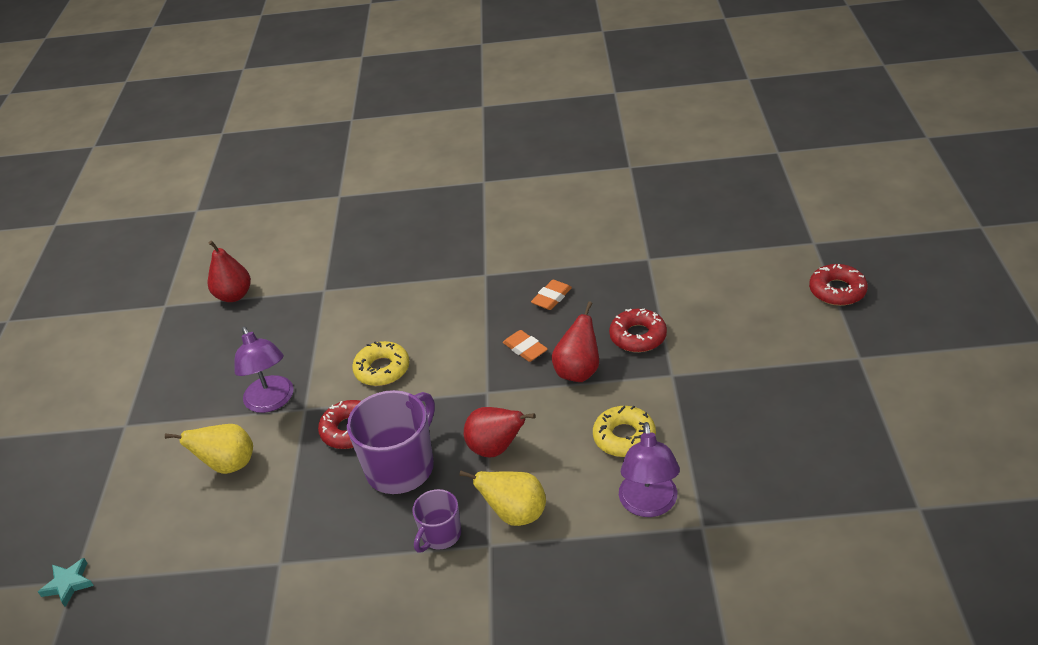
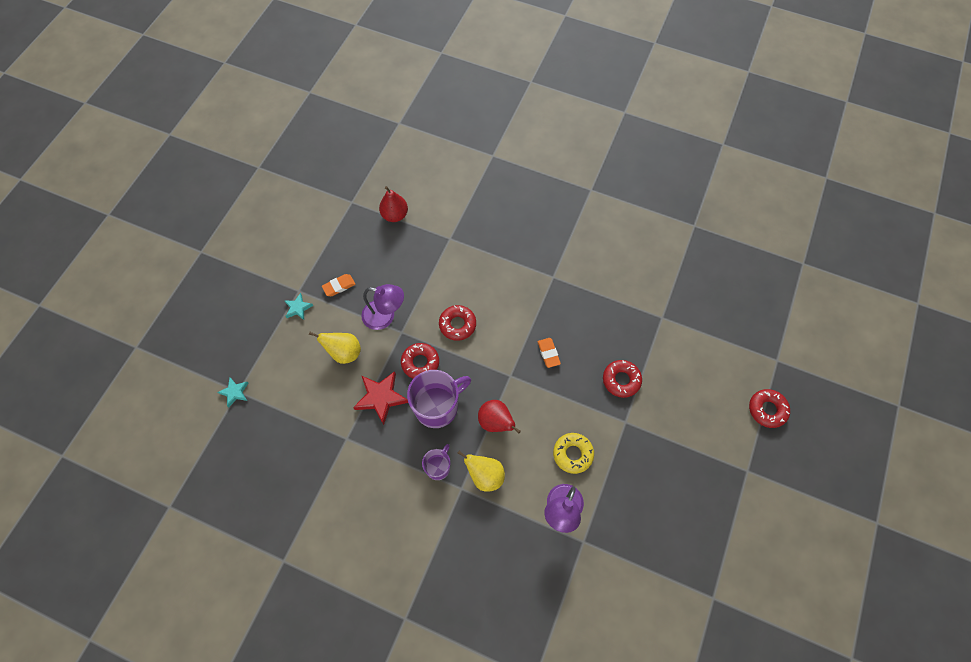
camera: 20 degrees right, 25 degrees up
(133, 444) = (298, 308): none -> turquoise star
(272, 402) = (385, 316): purple lamp -> purple lamp turned 75 degrees counterclockwise
(311, 492) = (381, 397): none -> red star
(382, 369) = (457, 324): yellow donut -> red donut
(440, 535) = (438, 467): purple mug -> purple mug turned 150 degrees clockwise
(552, 298) = (584, 319): orange eraser -> orange eraser (339, 286)
(578, 371) = (571, 389): red pear -> none

